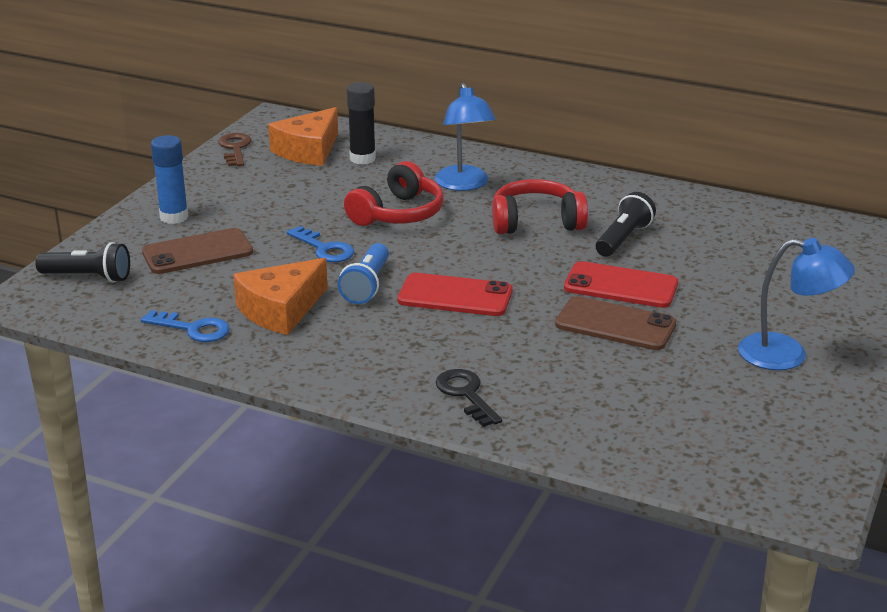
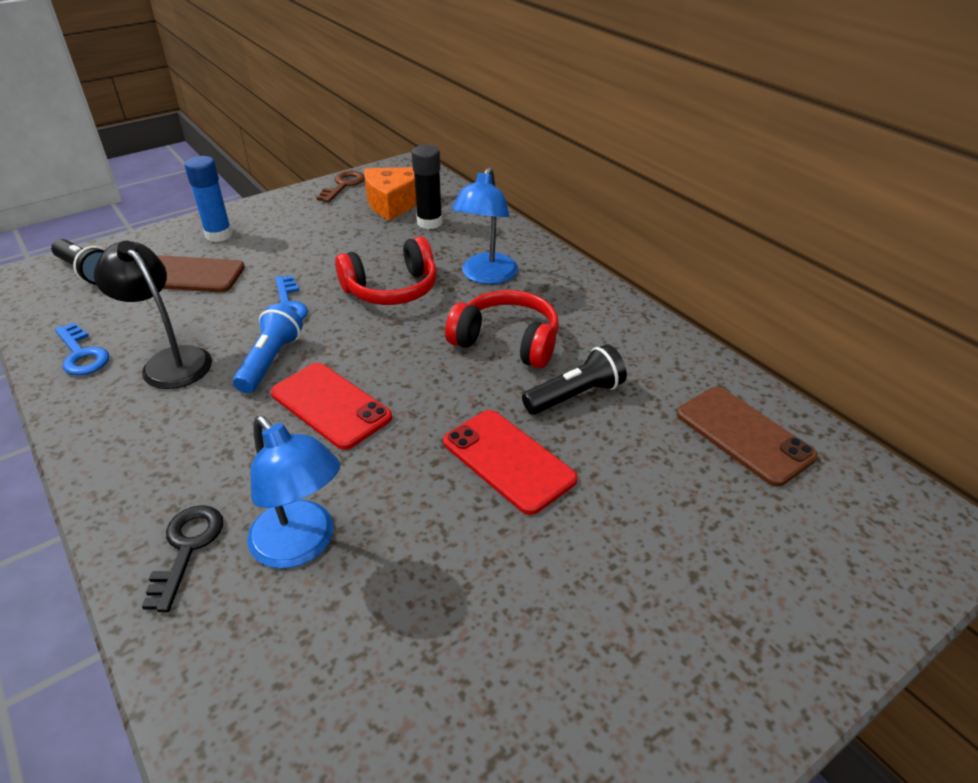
camera: 30 degrees right, 10 degrees up
(281, 310) = (170, 361): orange cheese -> black lamp
(367, 285) = (270, 361): blue flashlight -> blue flashlight turned 150 degrees clockwise
(615, 324) = (445, 516): brown phone -> brown phone (744, 435)
(787, 355) = (608, 671): blue lamp -> blue lamp (301, 545)

